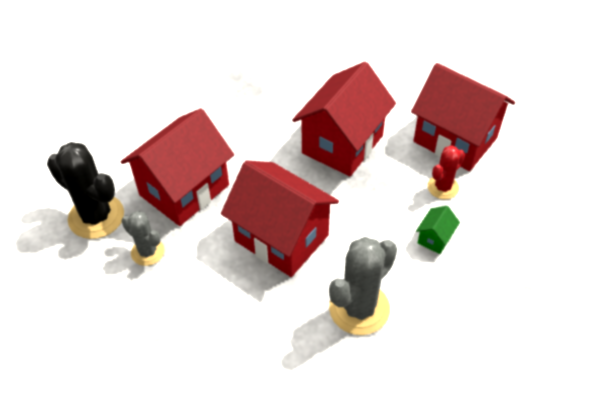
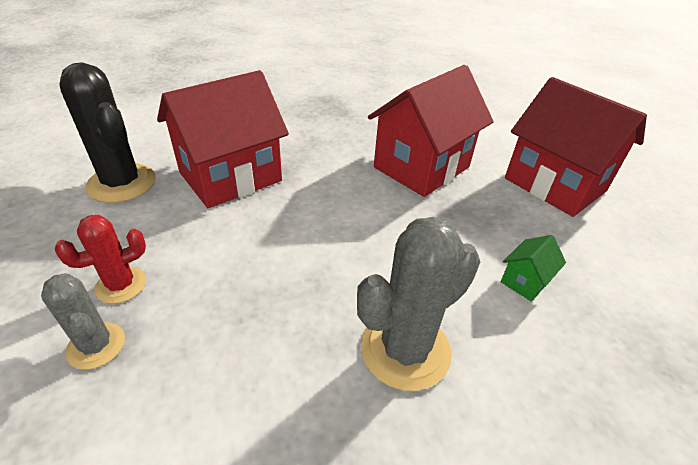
camera: 10 degrees right, 10 degrees down
(147, 252) = (157, 227): grey cactus -> grey cactus (96, 346)
(281, 238) = (323, 243): red house -> none
(443, 187) = (538, 227): red cactus -> red cactus (121, 285)

